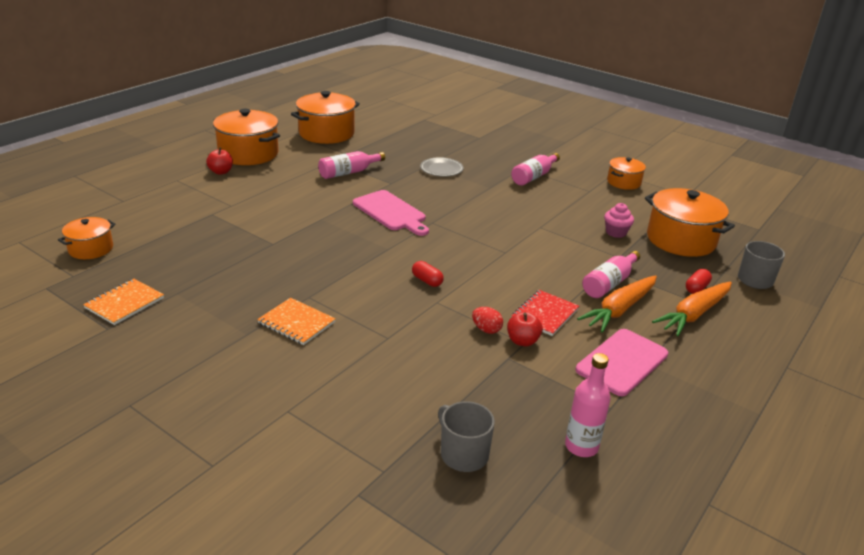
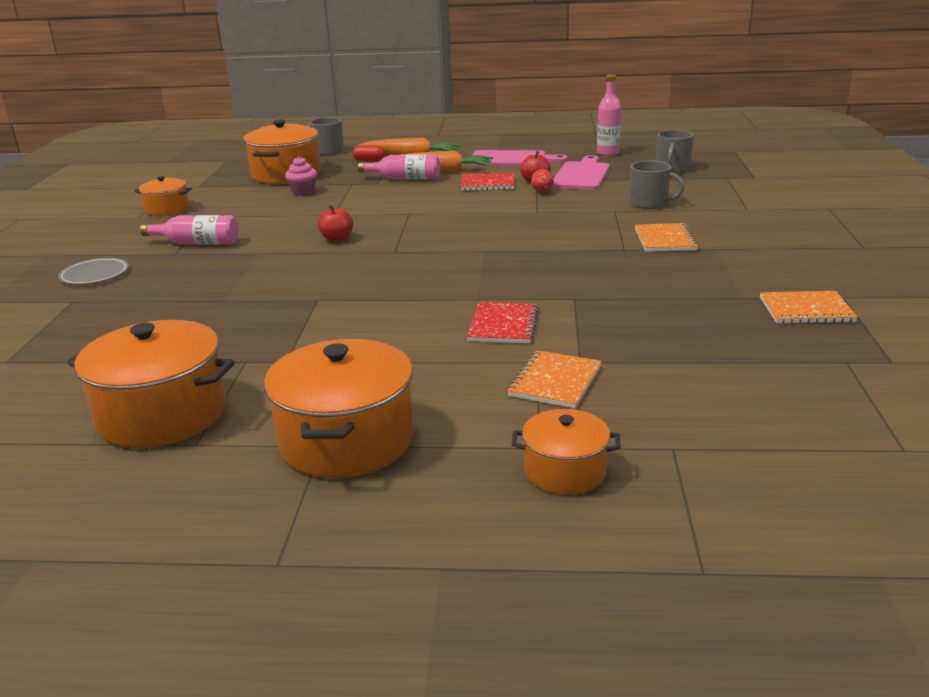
camera: 120 degrees left, 5 degrees down
(91, 249) = (796, 386): orange pot -> orange pot (565, 471)
(208, 201) = (555, 381): none -> orange notebook
(221, 172) = (452, 425): red apple -> red apple (337, 239)
(279, 213) = (503, 325): none -> red notebook
(348, 172) = (318, 334): pink bottle -> none
(378, 366) = (650, 203): none -> grey mug
(391, 212) = (401, 274): pink cutting board -> pink cutting board (581, 175)
(427, 281) = (511, 222): red capsule -> none
(441, 169) = (231, 288): grey plate -> grey plate (94, 274)

